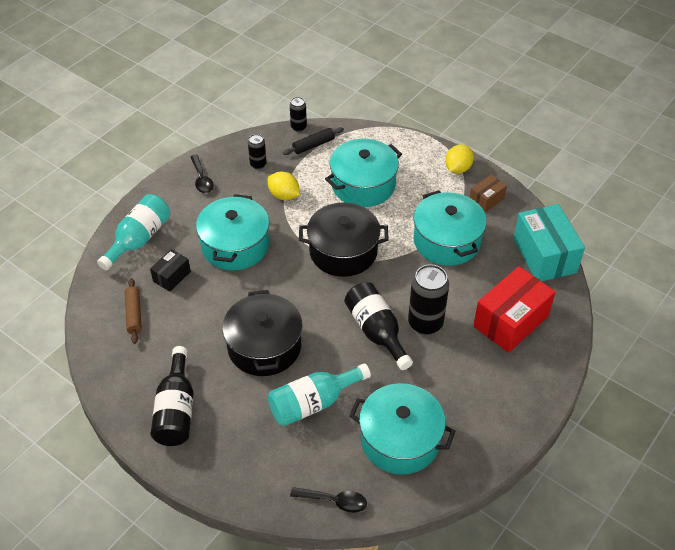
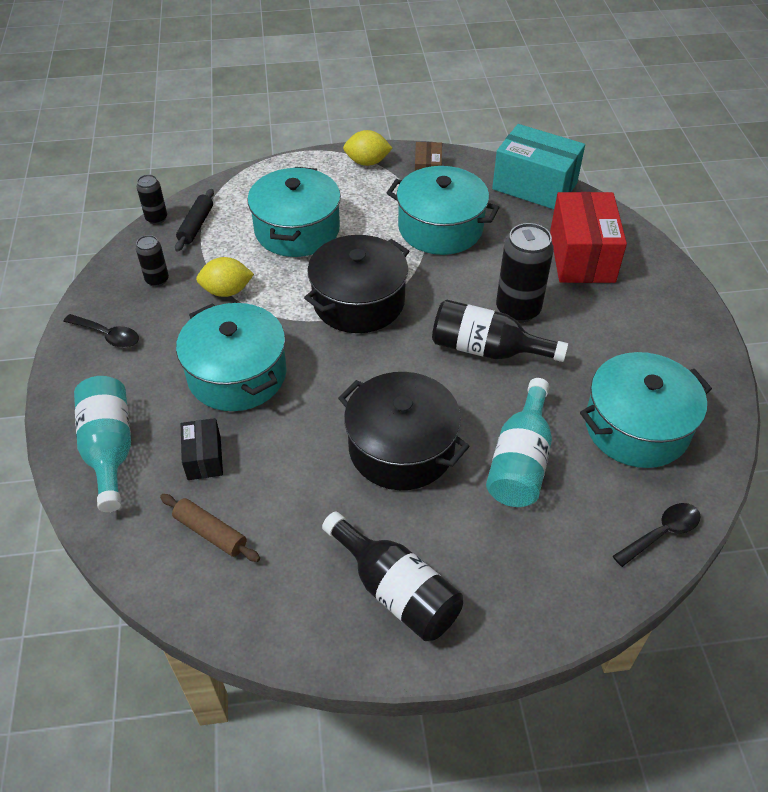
camera: 45 degrees left, 0 degrees up
(458, 168) = (367, 162): yellow lemon -> yellow lemon turned 75 degrees counterclockwise

